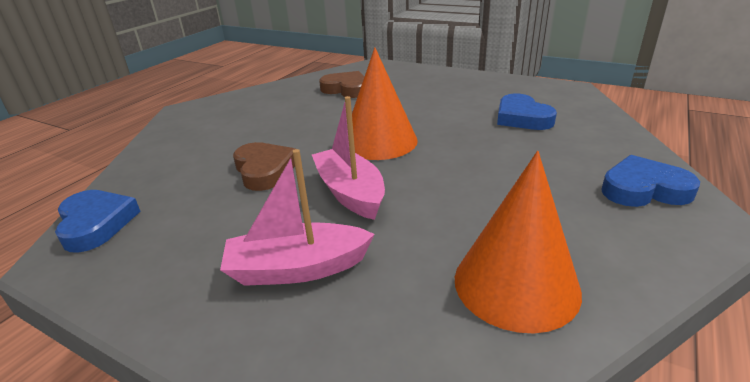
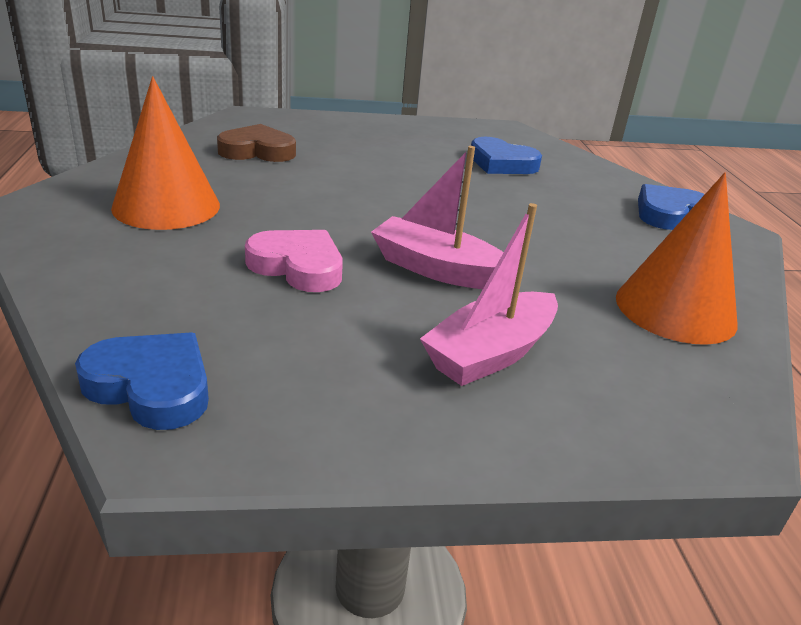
camera: 40 degrees left, 0 degrees up
(264, 170) = (298, 266): brown heart -> pink heart
(379, 141) = (390, 209): orange cone -> orange cone (166, 206)

